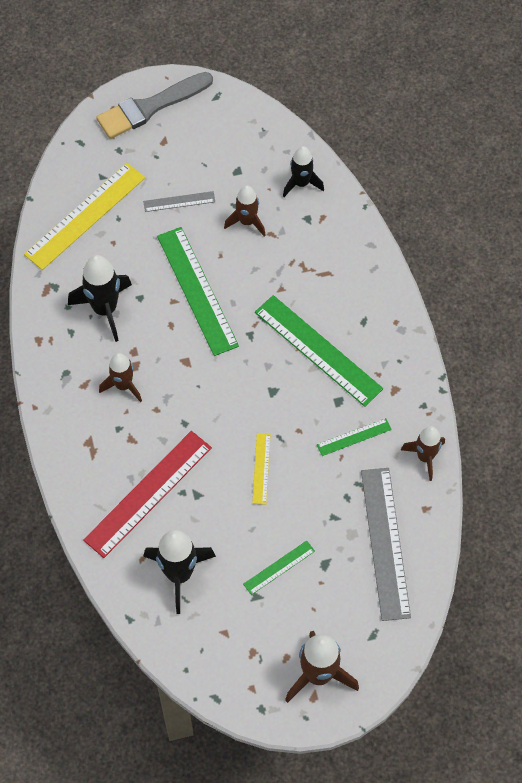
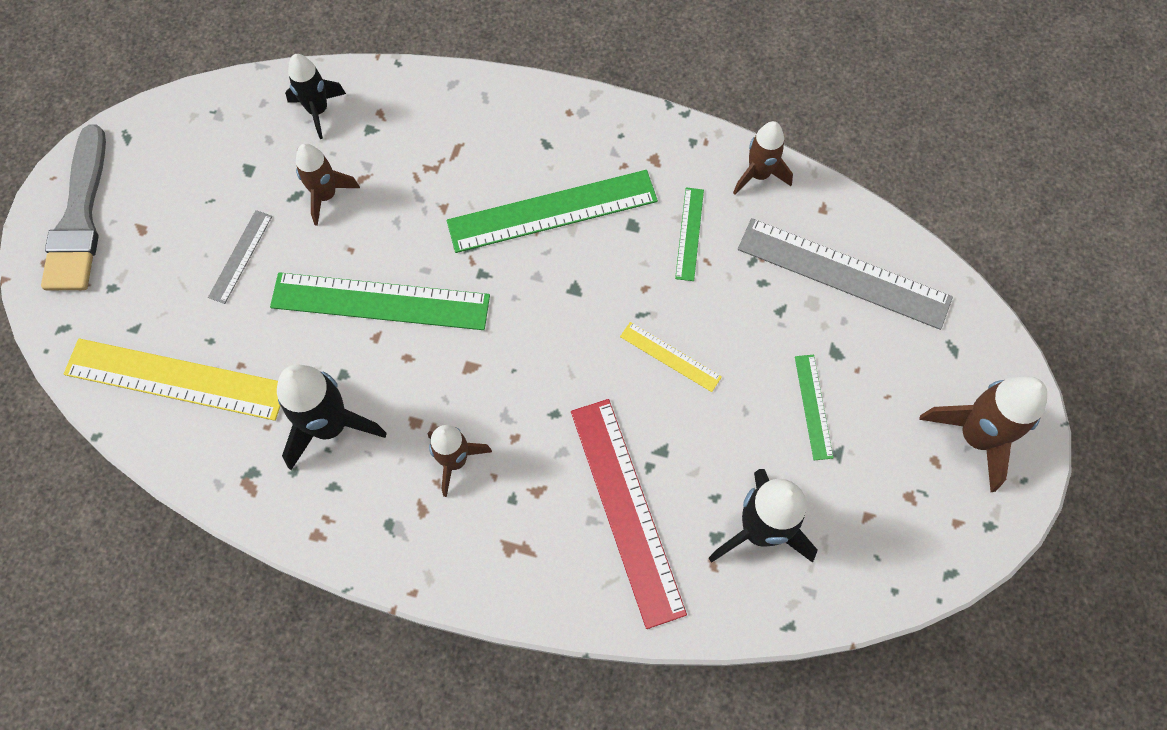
camera: 60 degrees left, 5 degrees up
(85, 216) = (176, 379): yellow ruler -> yellow ruler turned 60 degrees counterclockwise

